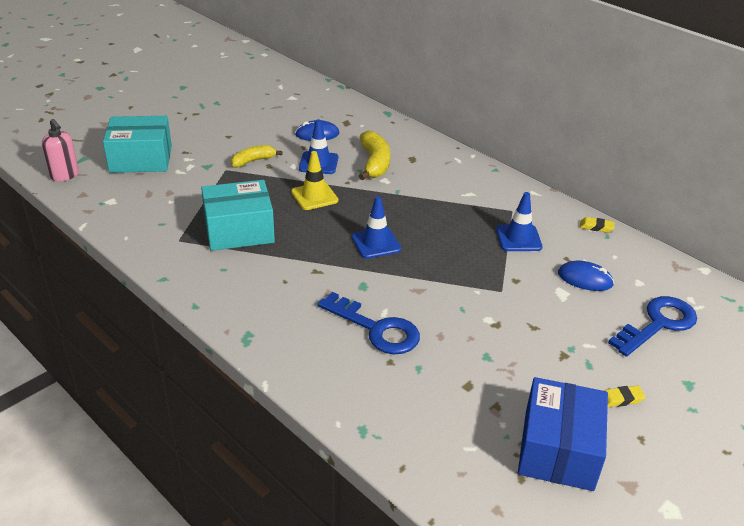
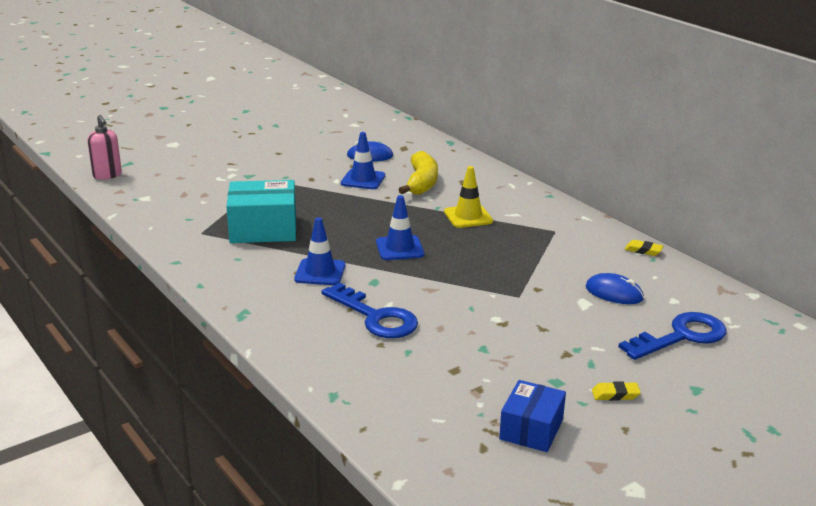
camera: 10 degrees right, 10 degrees down
(141, 159) = (185, 166): turquoise box -> none
(253, 161) = (296, 174): yellow banana -> none
(314, 196) = (349, 206): yellow traffic cone -> yellow traffic cone (468, 217)
(518, 238) = (553, 254): blue traffic cone -> blue traffic cone (320, 272)
(558, 449) = (531, 429): blue box -> blue box, size x0.64

